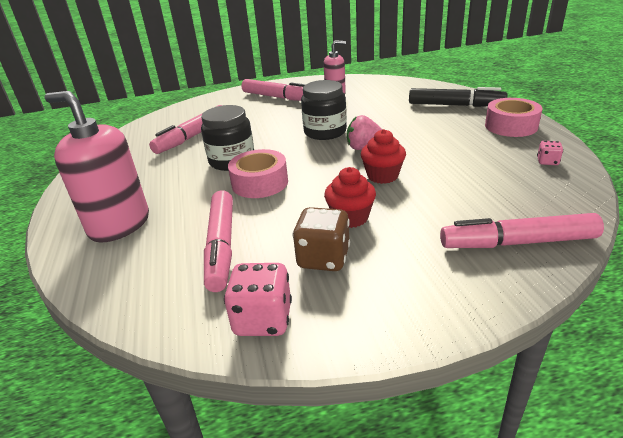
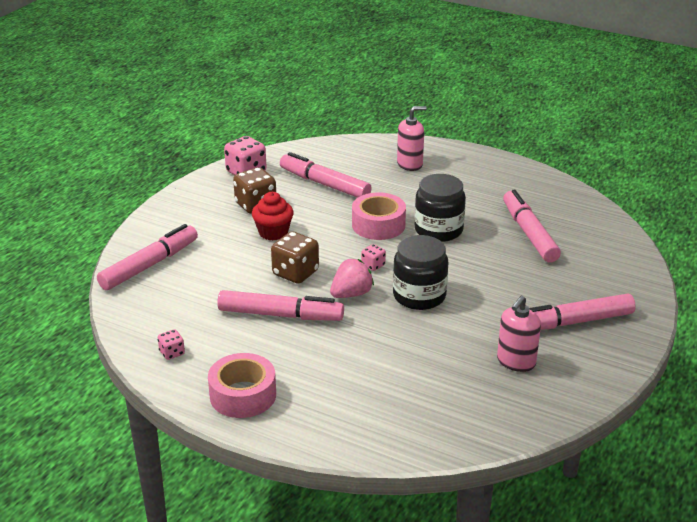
camera: 130 degrees right, 0 degrees up
(119, 225) = (410, 164): pink soap dispenser -> pink soap dispenser, size x0.60
(319, 158) = (373, 265): none -> pink dice
(382, 176) = (295, 273): red cupcake -> brown dice
(433, 155) = (280, 315): none -> pink marker
(455, 105) = (342, 409): black marker -> none

